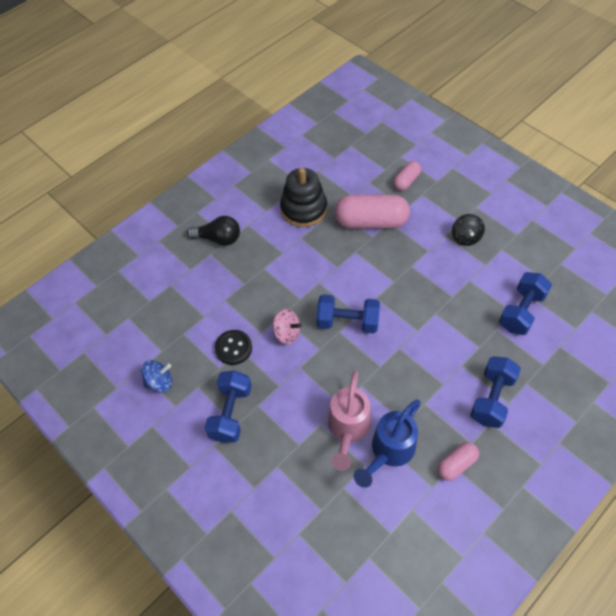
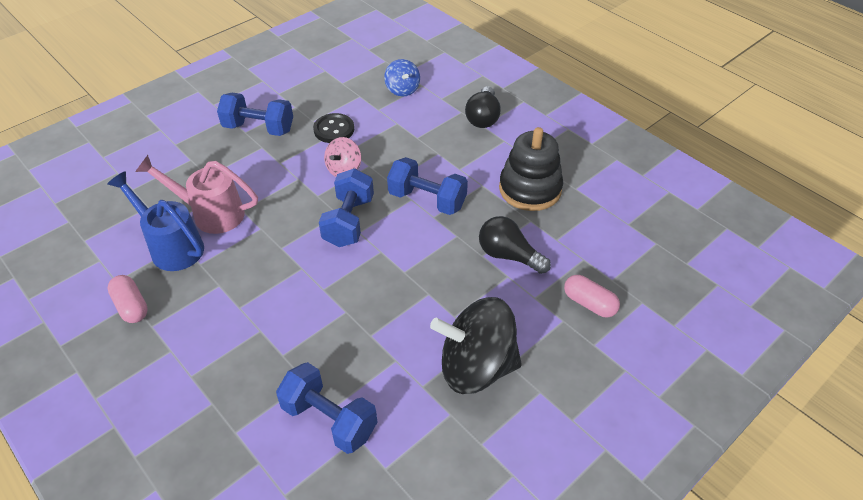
camera: 90 degrees right, 10 degrees down
(160, 382) = (307, 83): blue spinning top -> blue spinning top (402, 89)
(371, 221) = (508, 255): pink capsule -> black light bulb
(465, 237) = (476, 367): black spinning top -> black spinning top, size x1.93
(491, 398) = (202, 357): blue dumbbell -> blue dumbbell (427, 200)

